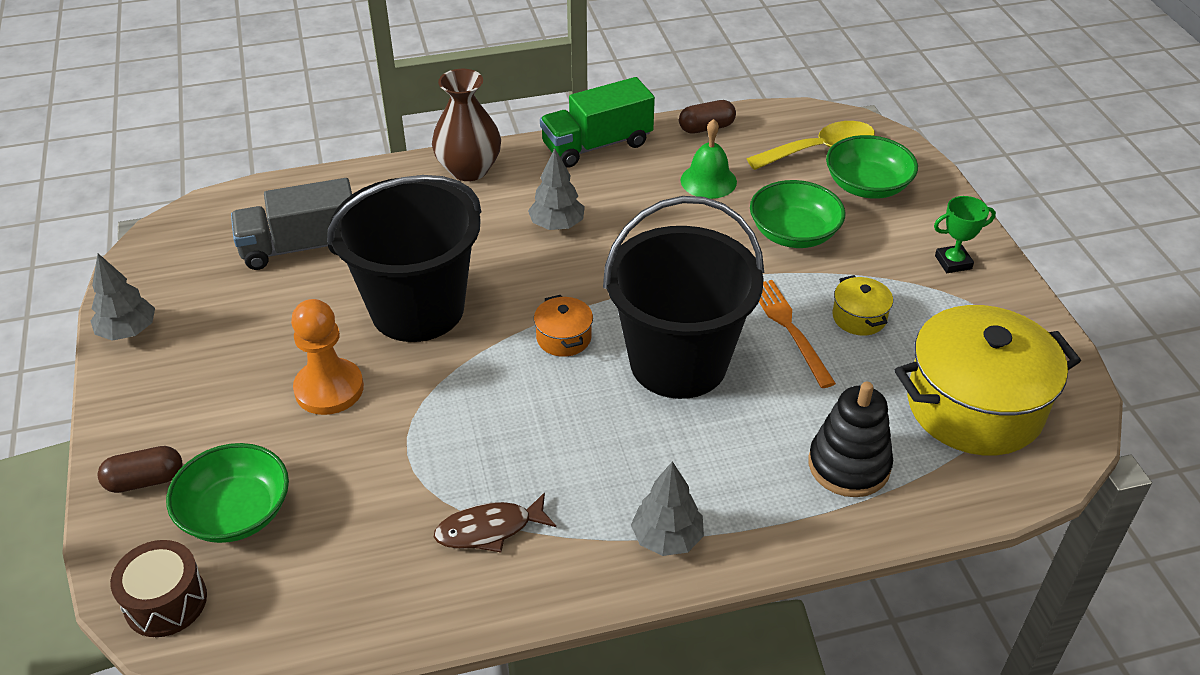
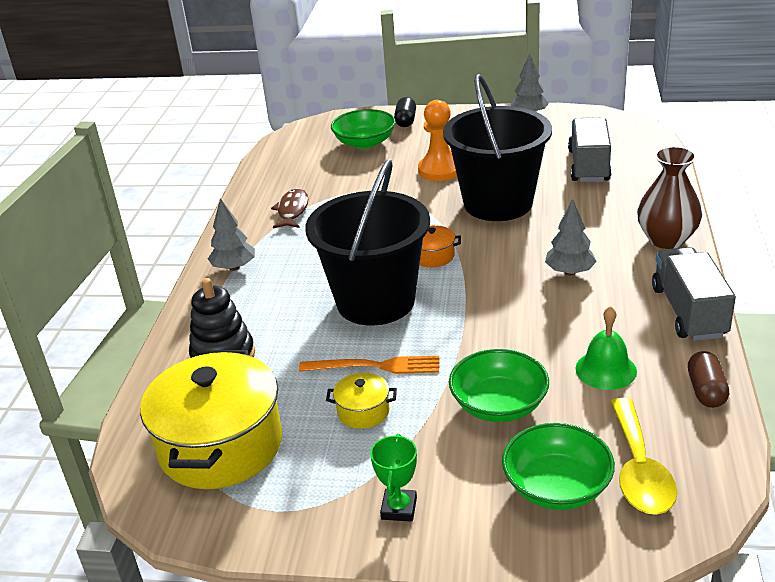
camera: 115 degrees right, 10 degrees down
(145, 480) = (405, 121): brown capsule -> black capsule
(166, 602) = (324, 127): brown drum -> none
(597, 145) = (688, 312): green truck -> grey truck

